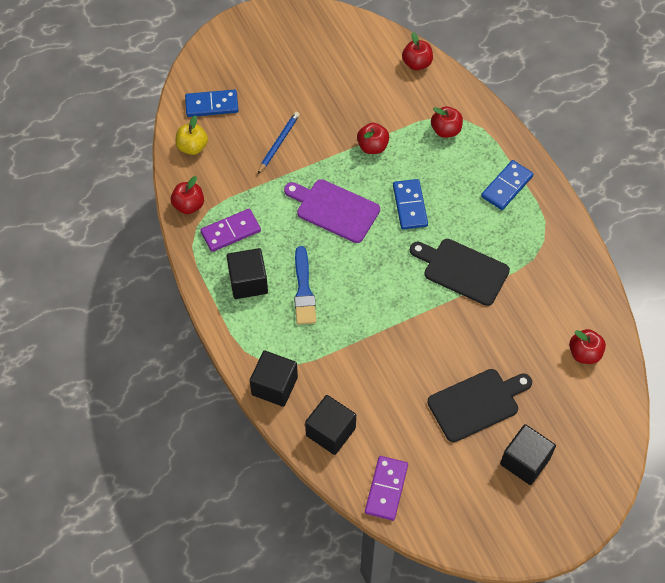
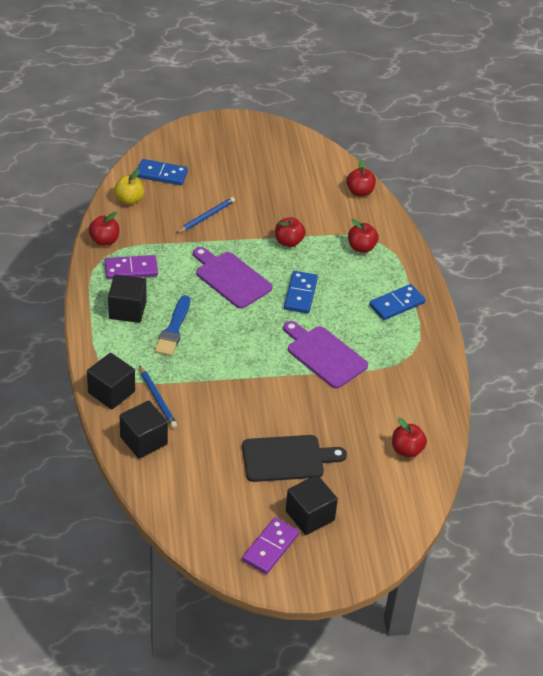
camera: 15 degrees right, 15 degrees down
(323, 378) = (157, 398): none -> blue pencil
(386, 489) = (172, 498): purple domino -> purple domino (270, 547)
(462, 270) = (324, 355): black cutting board -> purple cutting board

